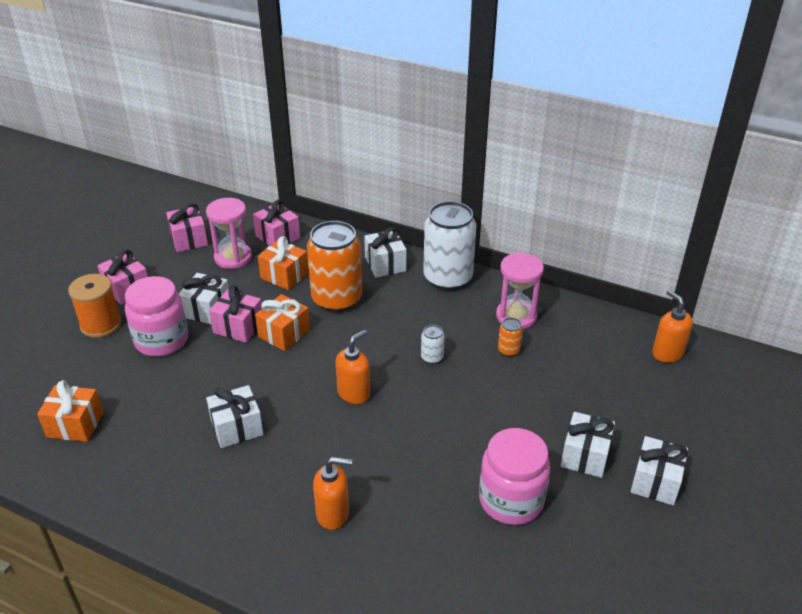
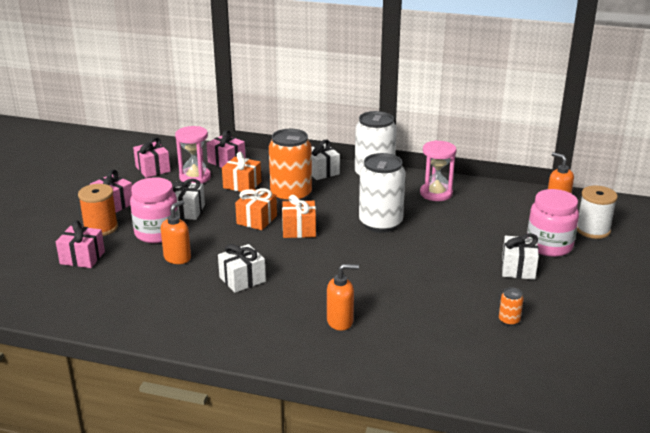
camera: 10 degrees left, 10 degrees down
(75, 425) = (106, 291): orange gift -> orange gift (299, 230)
(238, 327) = (217, 219): pink gift -> pink gift (82, 258)
(354, 393) = (327, 250): orange soap dispenser -> orange soap dispenser (177, 258)
(432, 357) = (380, 223): white can -> white can, size x2.42
(508, 350) = (438, 214): orange can -> orange can (509, 320)
(511, 500) = (473, 299): pink jar -> pink jar (549, 246)
(655, 482) = (574, 278): white gift -> none
(703, 402) = (592, 230): none -> white spool

